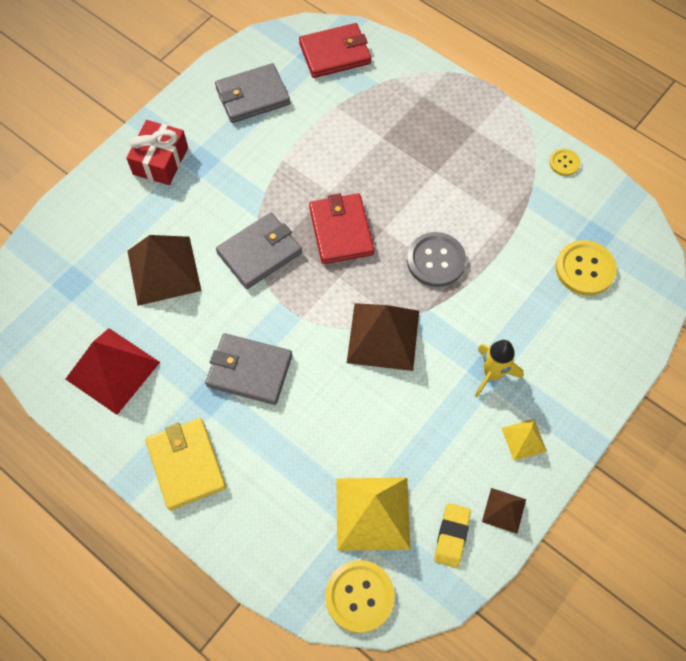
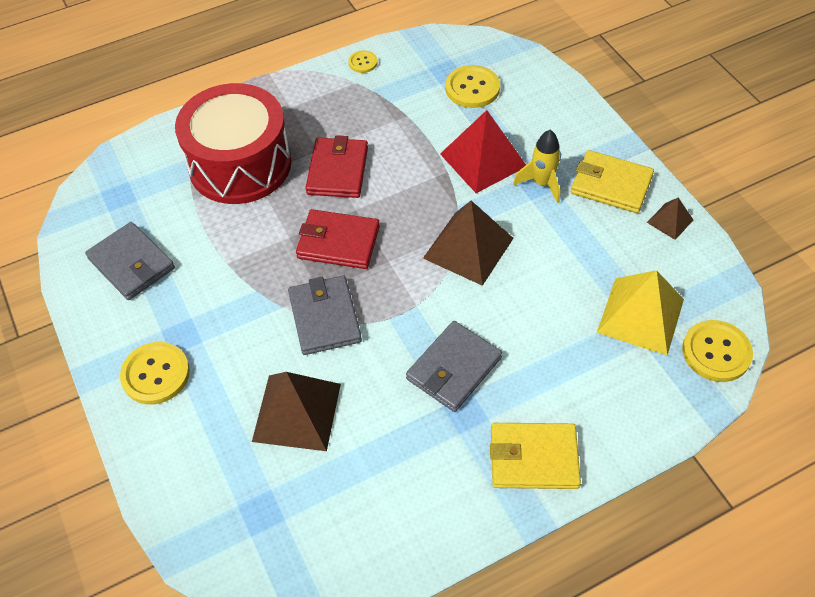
camera: 65 degrees left, 10 degrees down
(113, 370) = (394, 499): red pyramid -> red pyramid (483, 160)
(160, 161) = (156, 374): red gift -> yellow button
(253, 96) = (131, 263): grey wallet -> grey wallet turned 45 degrees counterclockwise
(335, 53) = (130, 179): red wallet -> red wallet (337, 171)
(389, 122) = (240, 164): none -> red drum
(436, 260) = (410, 182): grey button -> none
(452, 536) = (681, 265): yellow eraser -> none
(523, 439) = (611, 185): yellow pyramid -> yellow wallet

